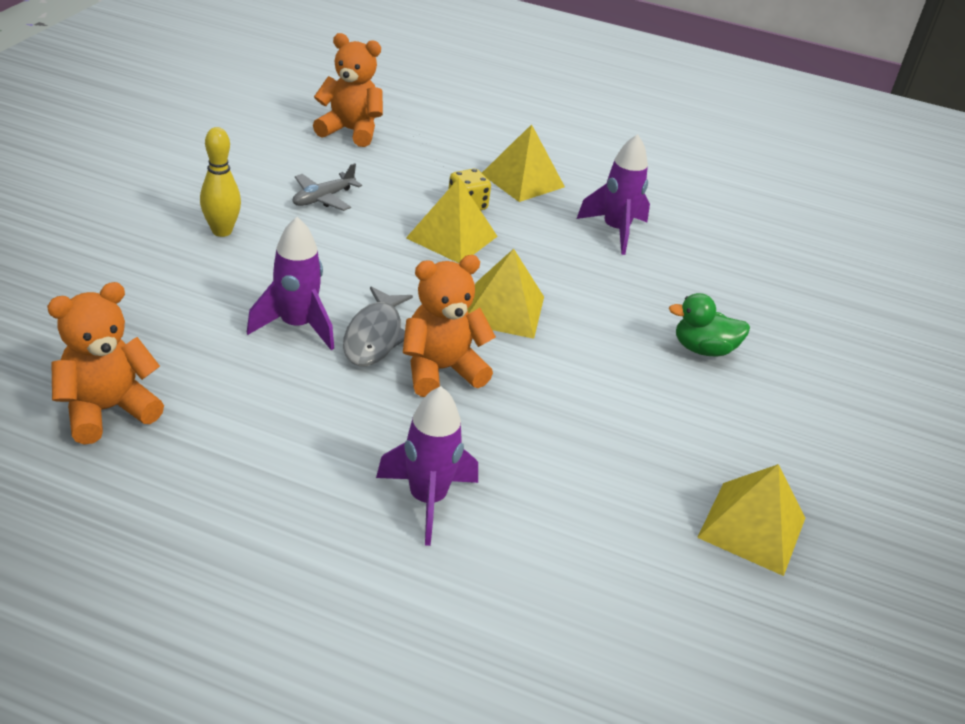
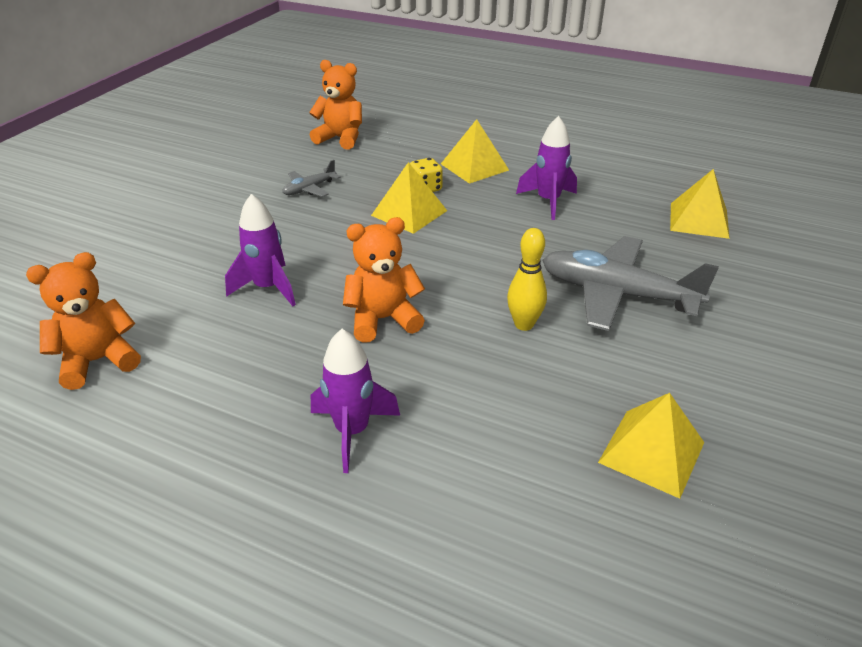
camera: 10 degrees right, 0 degrees up
(222, 231) = (223, 217): yellow bowling pin -> yellow bowling pin (524, 324)
(375, 336) = (331, 294): grey fish -> none
(503, 310) = (444, 268): yellow pyramid -> yellow pyramid (699, 220)
(703, 349) = (617, 294): green duck -> grey plane

